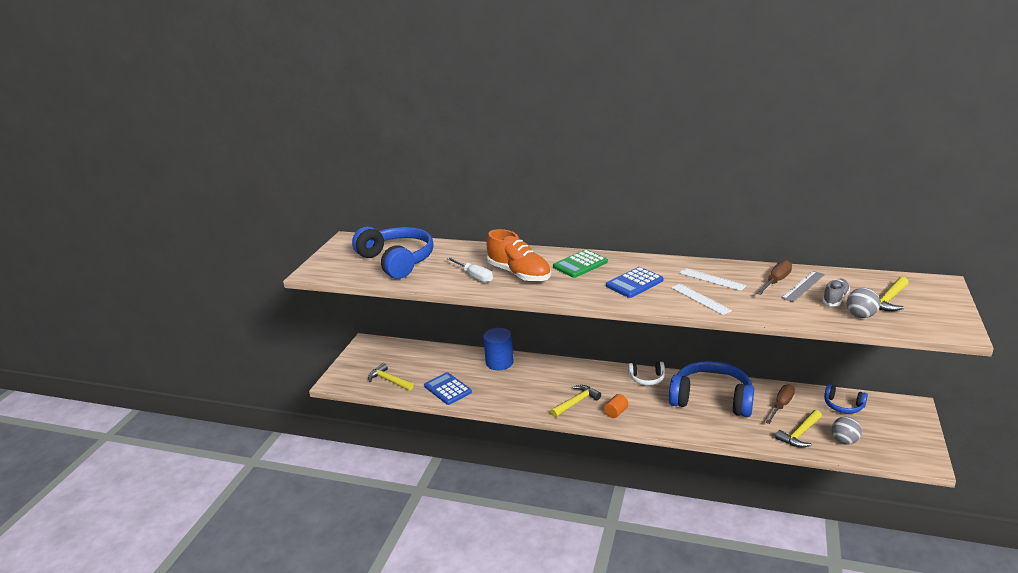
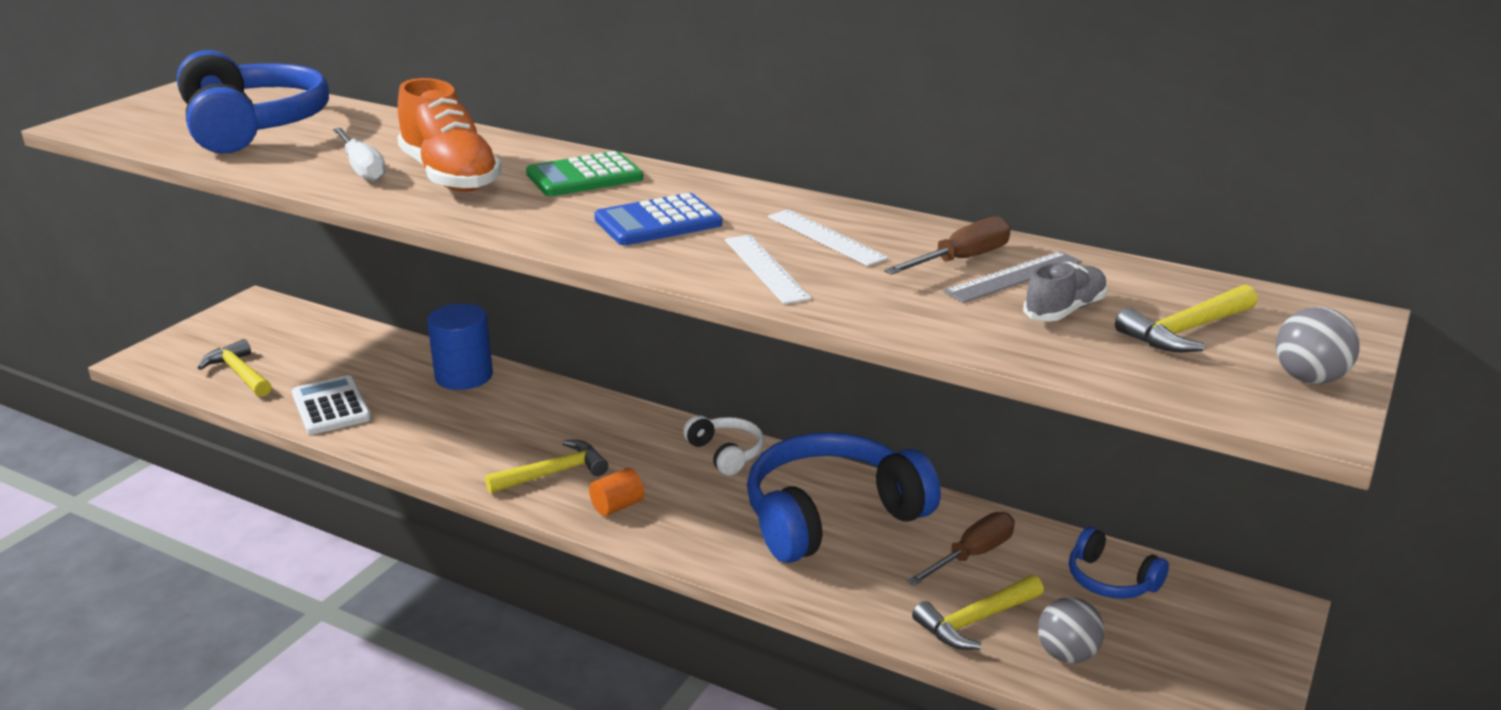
camera: 10 degrees right, 0 degrees up
(447, 389) = (331, 406): blue calculator -> white calculator
(647, 378) = (726, 453): white headphones -> white headphones turned 135 degrees counterclockwise
(711, 399) = (831, 516): blue headphones -> blue headphones turned 60 degrees counterclockwise
(860, 315) = (1095, 351): grey ball -> grey ball (1309, 379)

